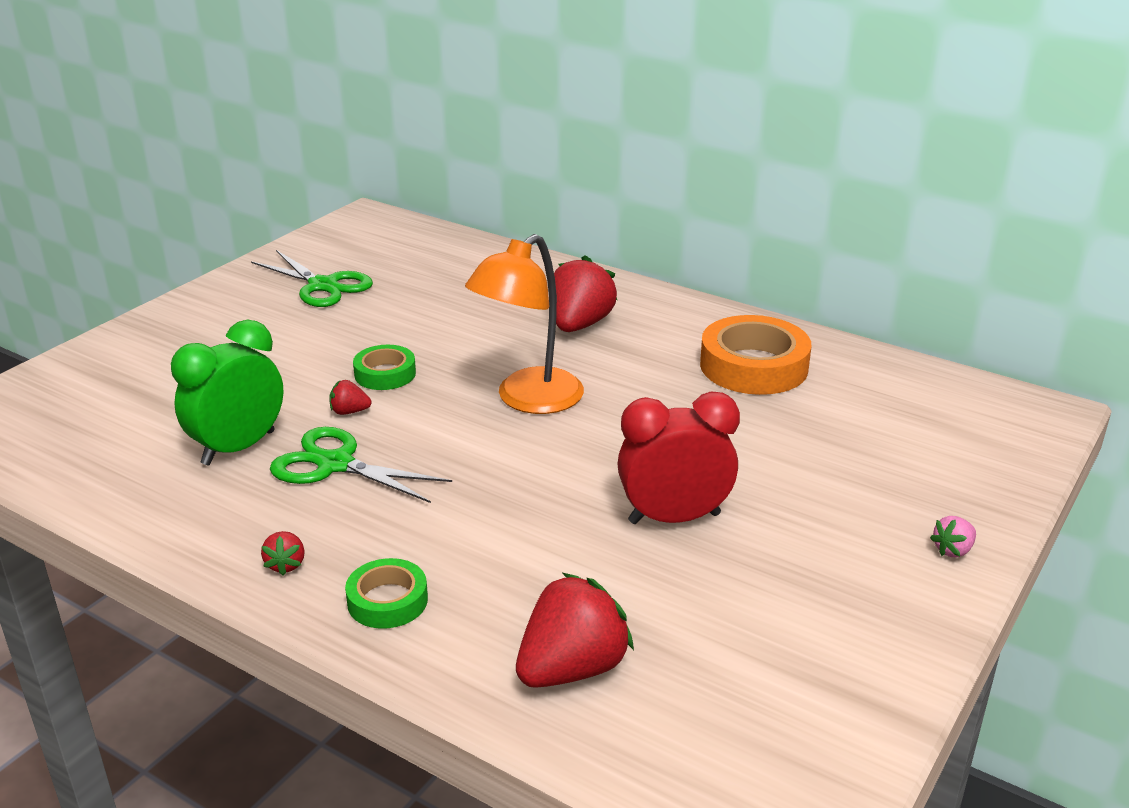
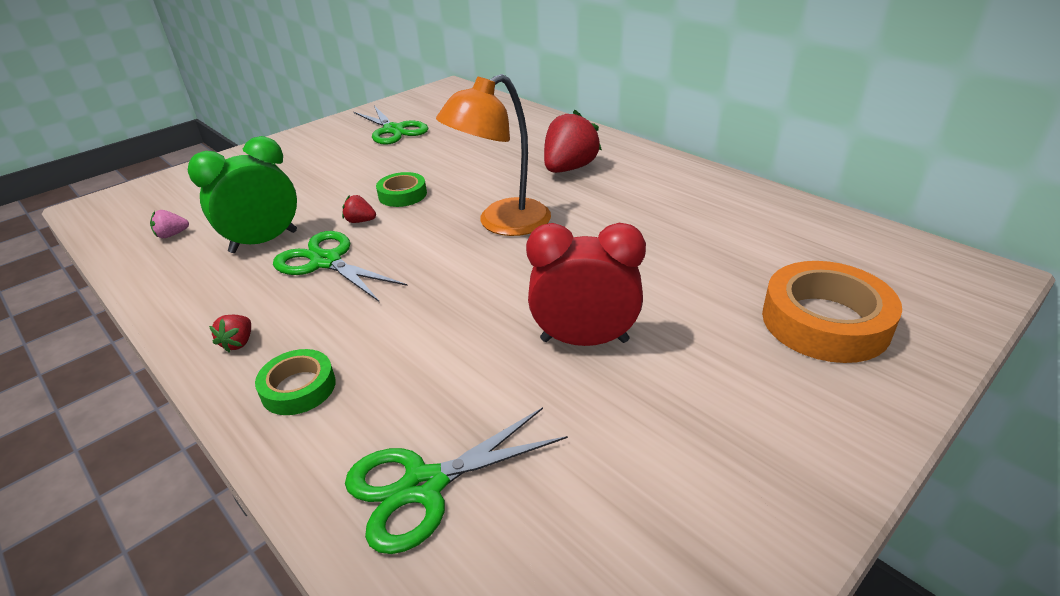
camera: 15 degrees right, 5 degrees up
(572, 669) = (424, 486): red strawberry -> green scissors
(753, 366) = (703, 211): orange tape -> orange tape (825, 321)
(953, 550) = (859, 409): pink strawberry -> pink strawberry (172, 235)

